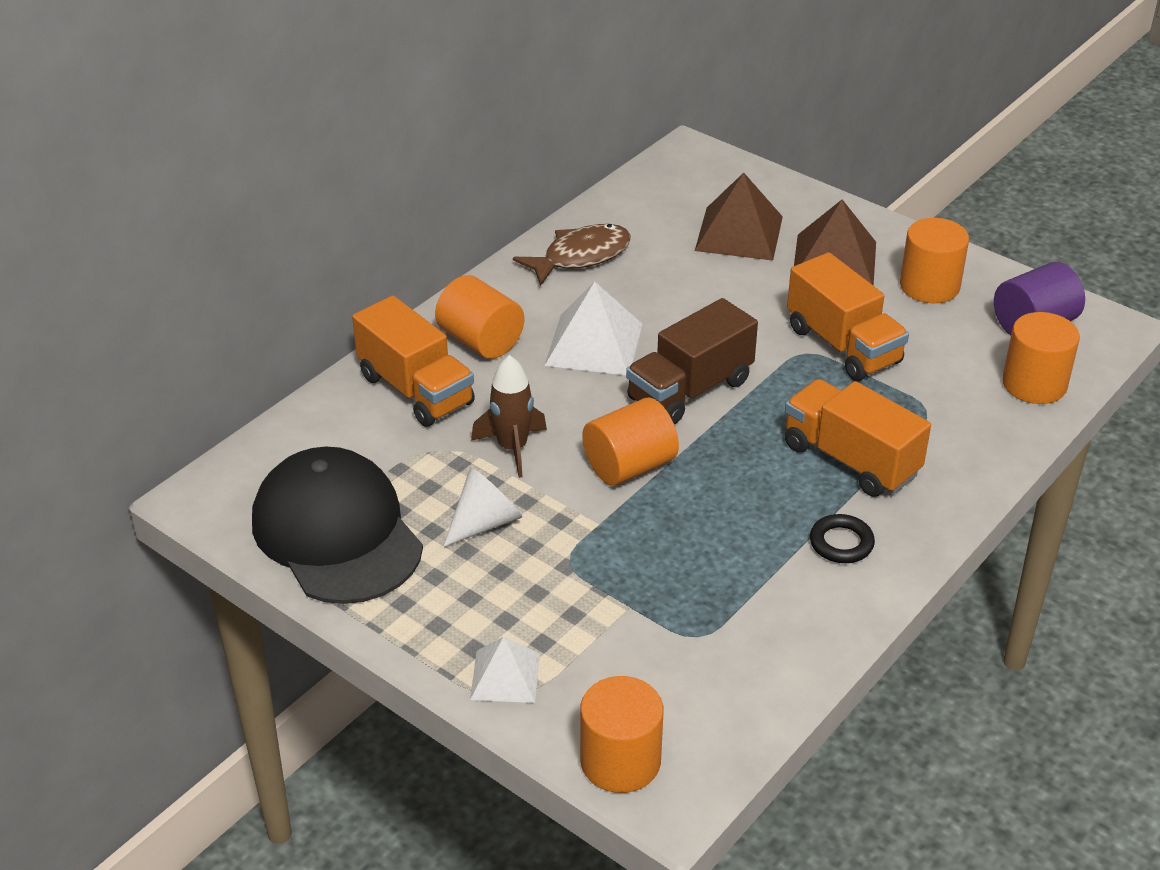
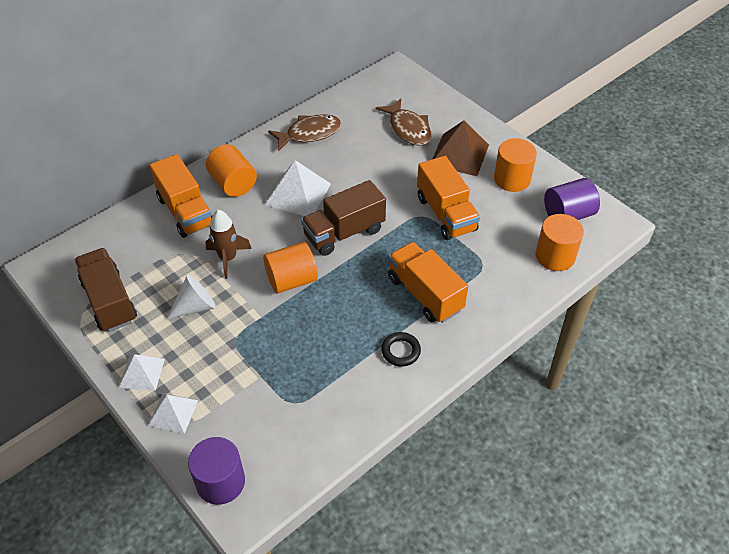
camera: 10 degrees right, 10 degrees up
(337, 533) = (109, 301): black cap -> brown truck
(431, 627) = (142, 373): none -> white pyramid
(620, 761) = (220, 482): orange cylinder -> purple cylinder
(739, 233) = (408, 129): brown pyramid -> brown fish

